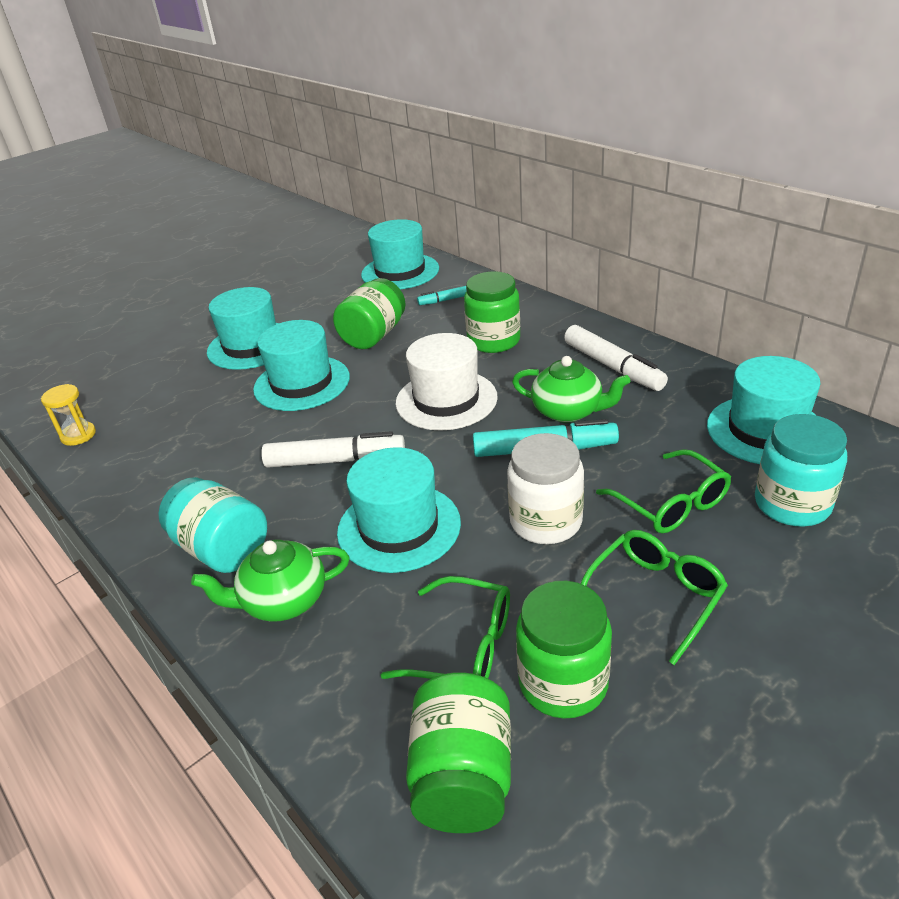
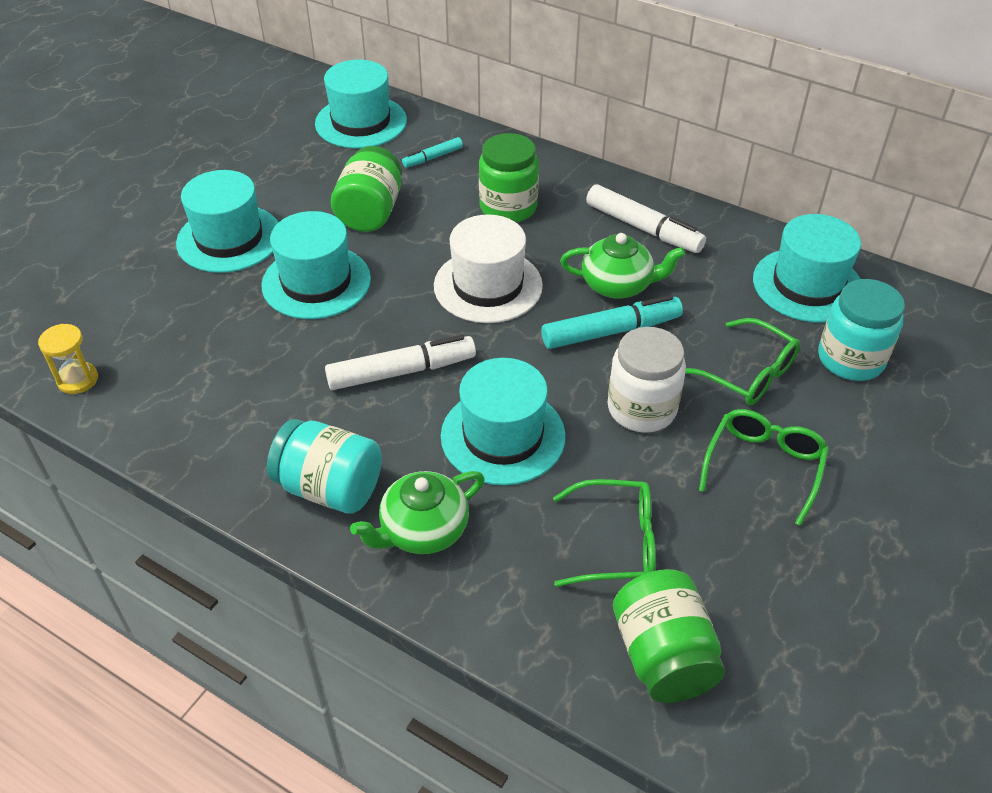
camera: 20 degrees left, 10 degrees up
(563, 682) = (714, 559): green jar -> none

